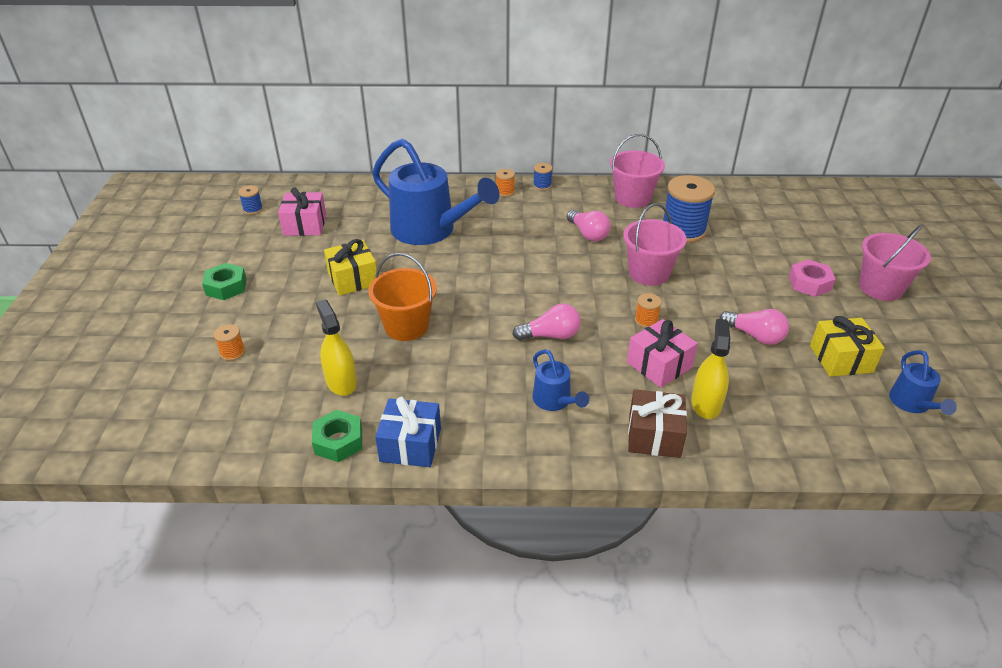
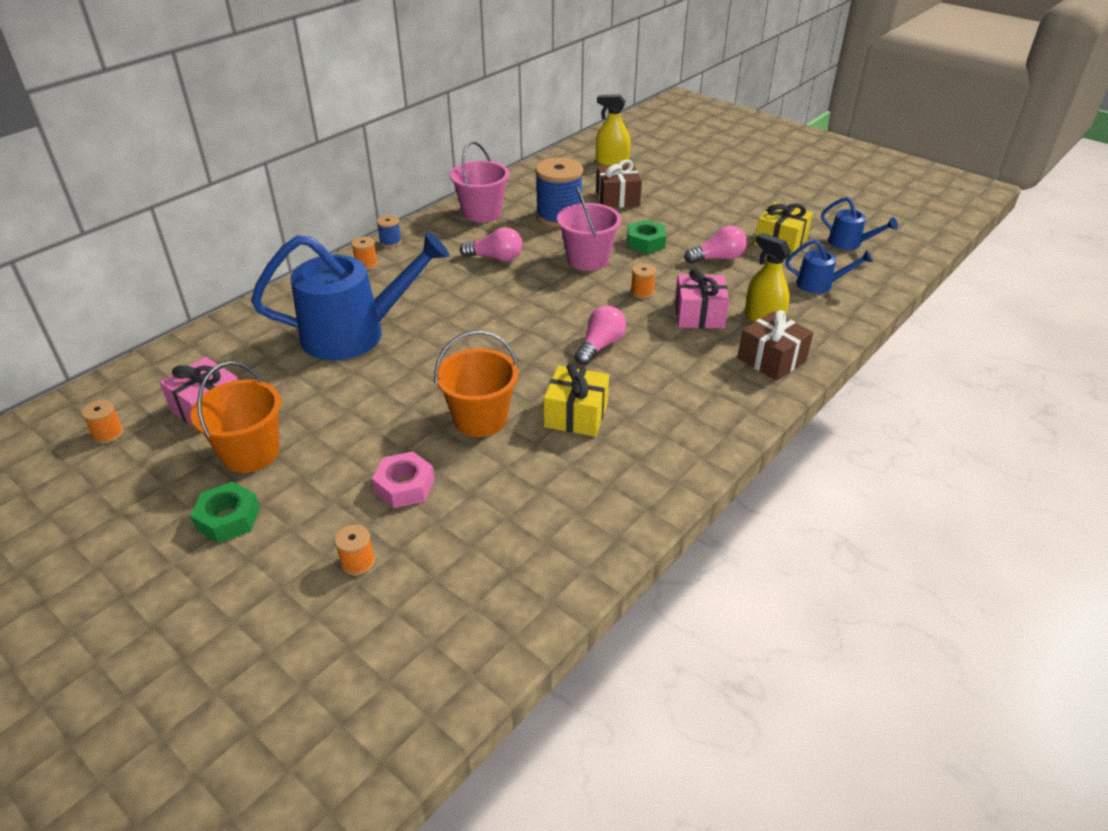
camera: 50 degrees left, 0 degrees up
(253, 209) = (108, 434): blue spool -> orange spool
(284, 261) = (251, 453): none -> orange bucket
(338, 441) = (591, 540): green nut -> green nut (645, 242)
(341, 382) = (508, 500): yellow spray bottle -> yellow spray bottle (612, 162)
(353, 279) = (357, 418): yellow gift -> yellow gift (576, 415)
(410, 444) = (646, 494): blue gift -> none
(555, 401) = (682, 386): blue watering can -> blue watering can (820, 285)
(755, 243) = (617, 198): none -> brown gift
(809, 283) = (691, 206): pink nut -> pink nut (404, 486)
(880, 288) = (730, 186): pink bucket -> none

